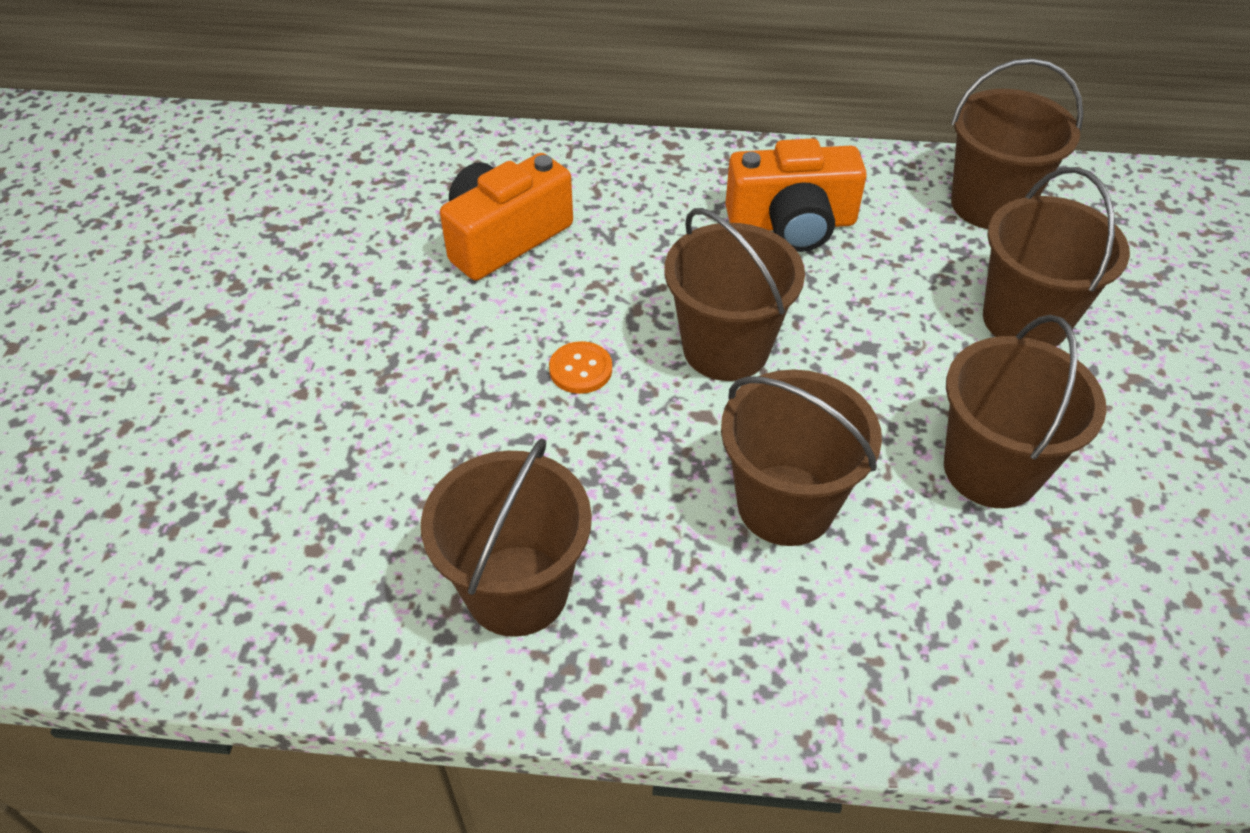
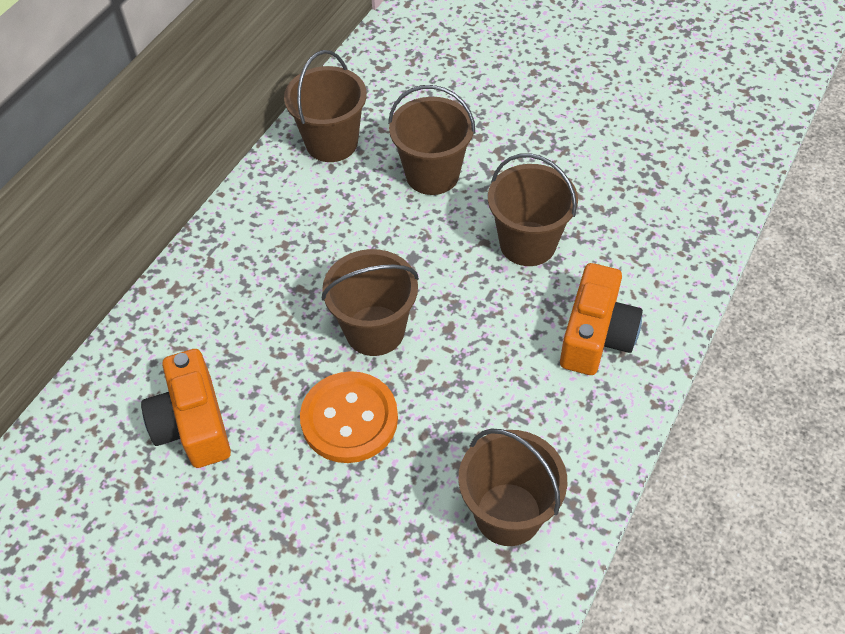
camera: 65 degrees left, 5 degrees up
(580, 369) = (349, 419): orange button -> orange button, size x2.13
(785, 505) = (508, 350): brown bucket -> none
(792, 224) = (286, 249): orange camera -> orange camera (596, 336)

